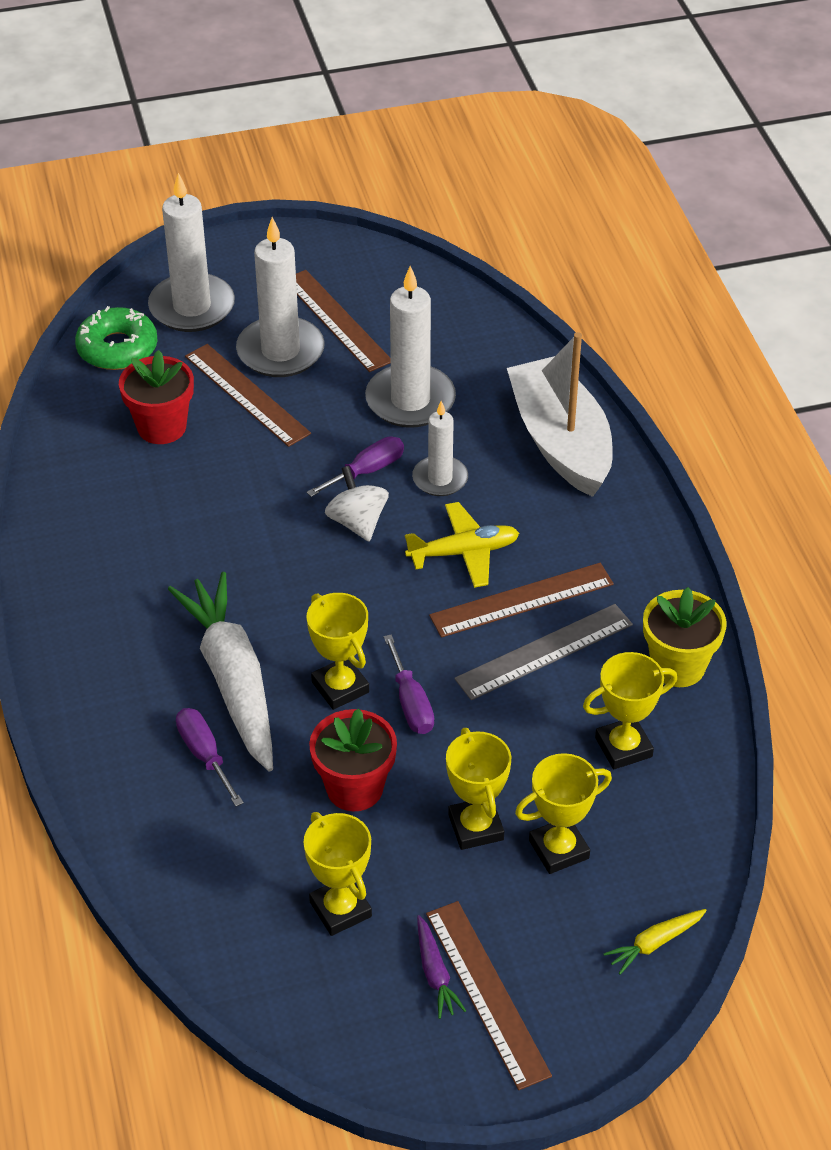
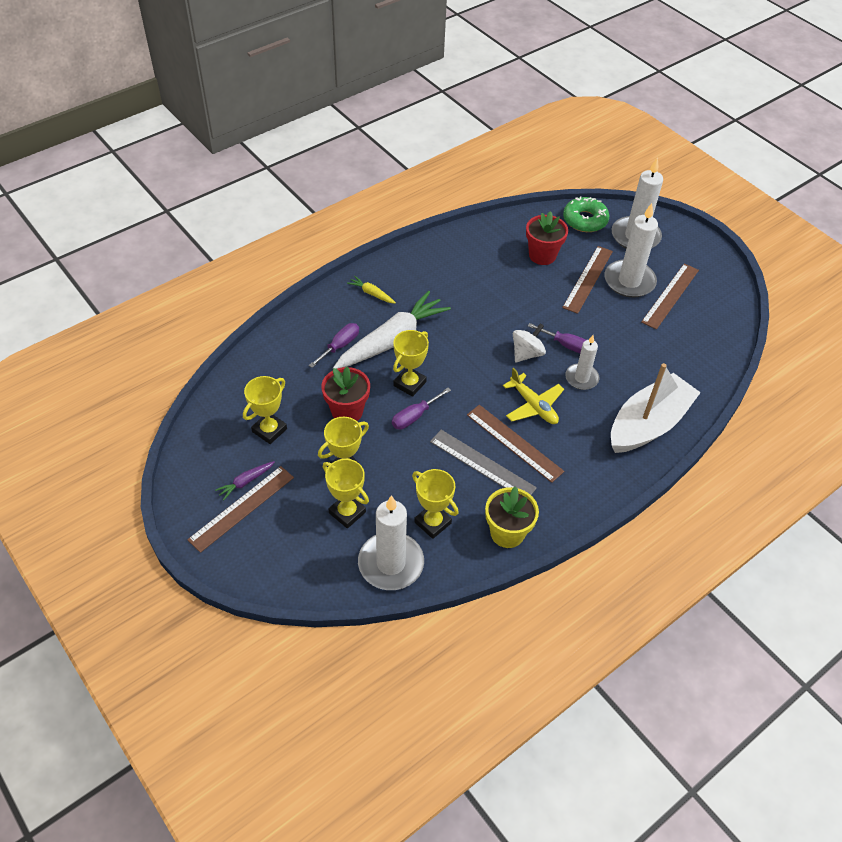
camera: 65 degrees right, 5 degrees up
(410, 400) = (632, 346): white candle -> white candle (391, 563)
(655, 943) = (303, 577): yellow carrot -> yellow carrot (371, 293)

